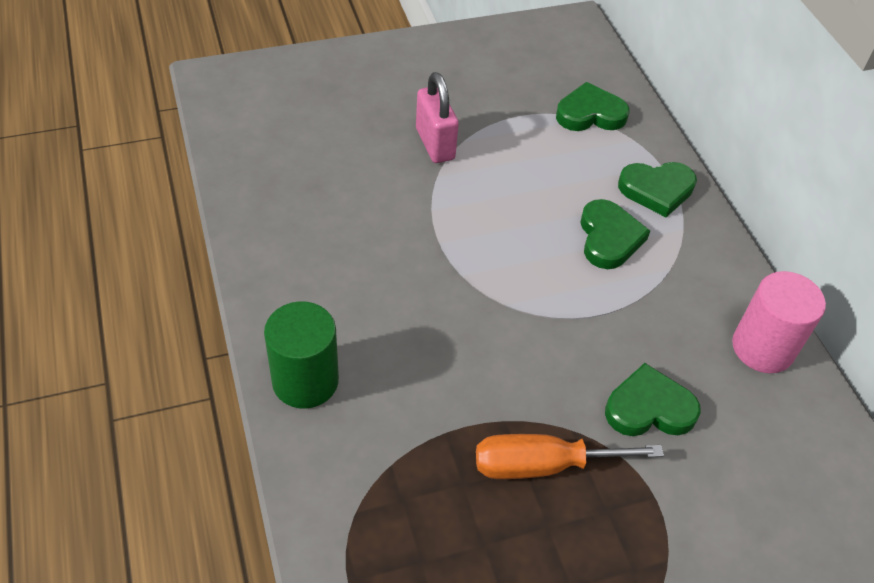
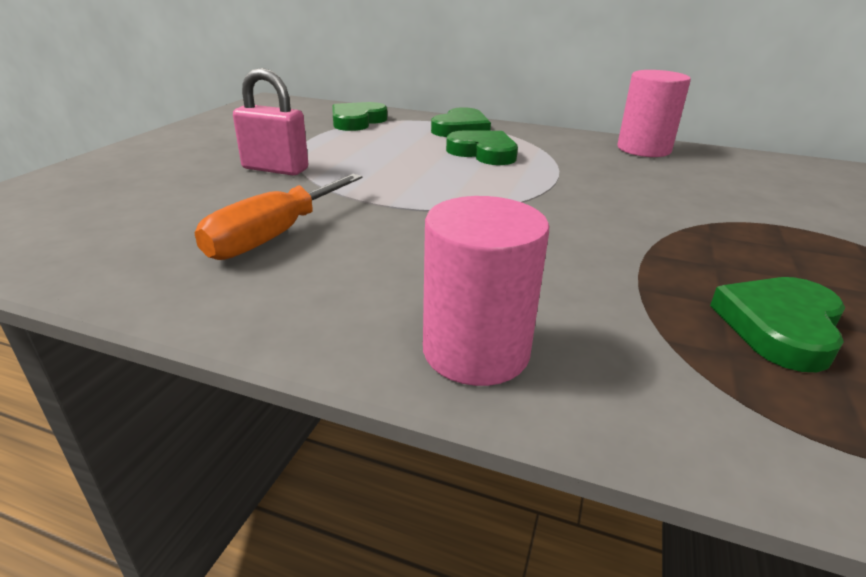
camera: 50 degrees left, 20 degrees down
(305, 381) = (476, 351): green cylinder -> pink cylinder
(542, 465) = (717, 255): orange screwdriver -> orange screwdriver (274, 236)
(649, 408) = (675, 195): green heart -> green heart (779, 327)

